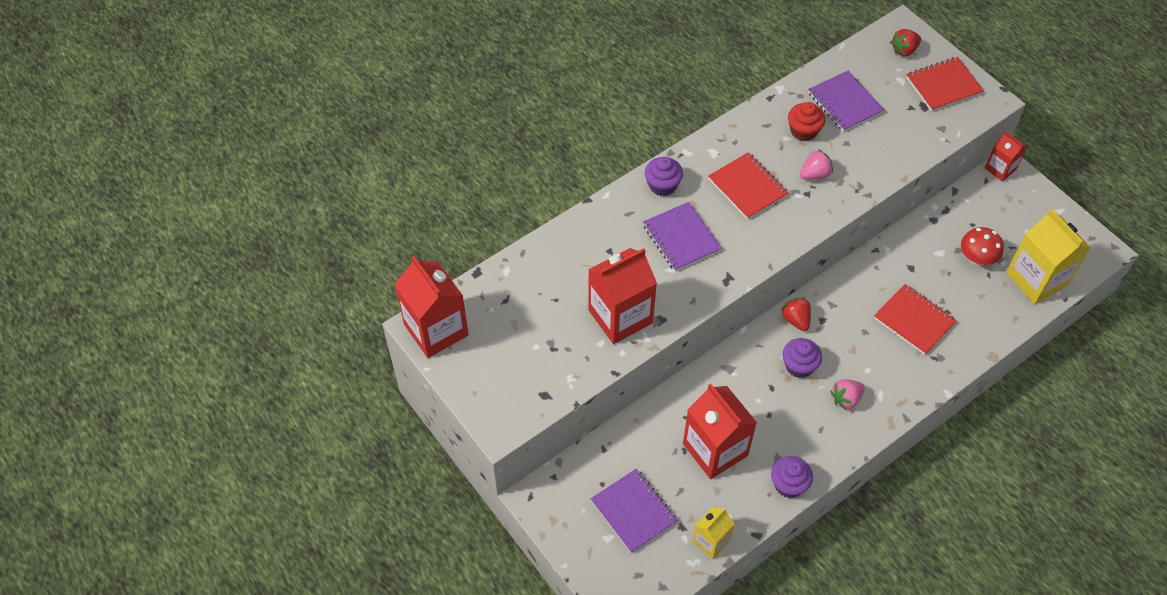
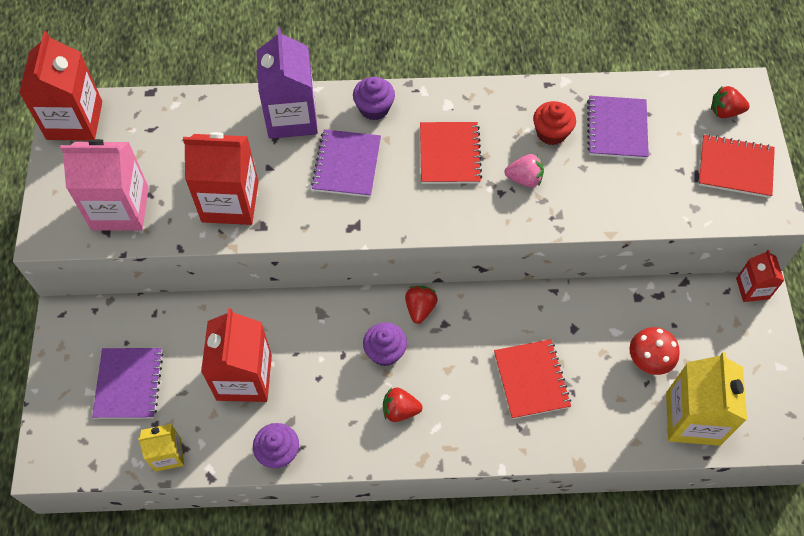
camera: 35 degrees right, 5 degrees up
(540, 373) = (120, 208): none -> pink carton
(607, 227) = (291, 117): none -> purple carton
(846, 399) = (400, 410): pink strawberry -> red strawberry

